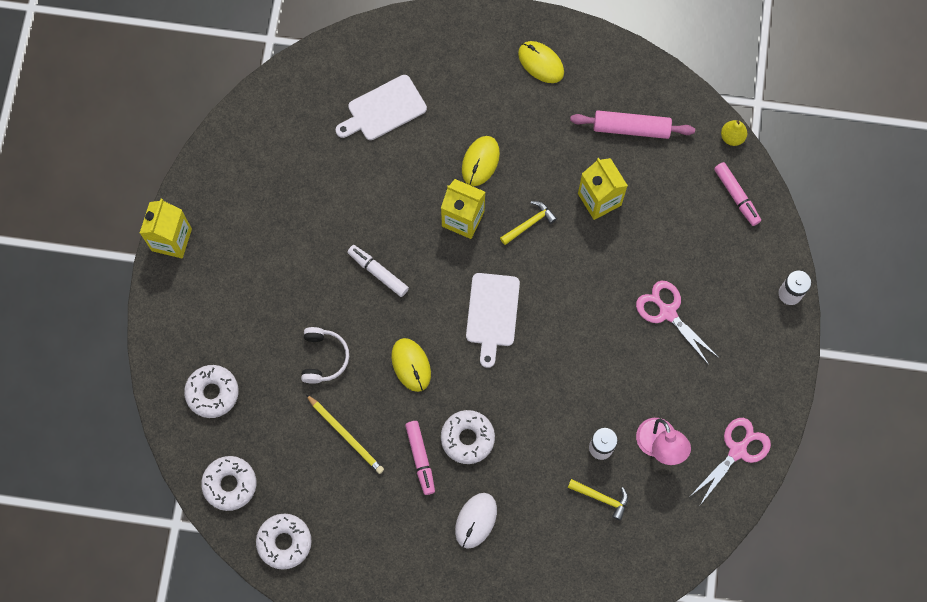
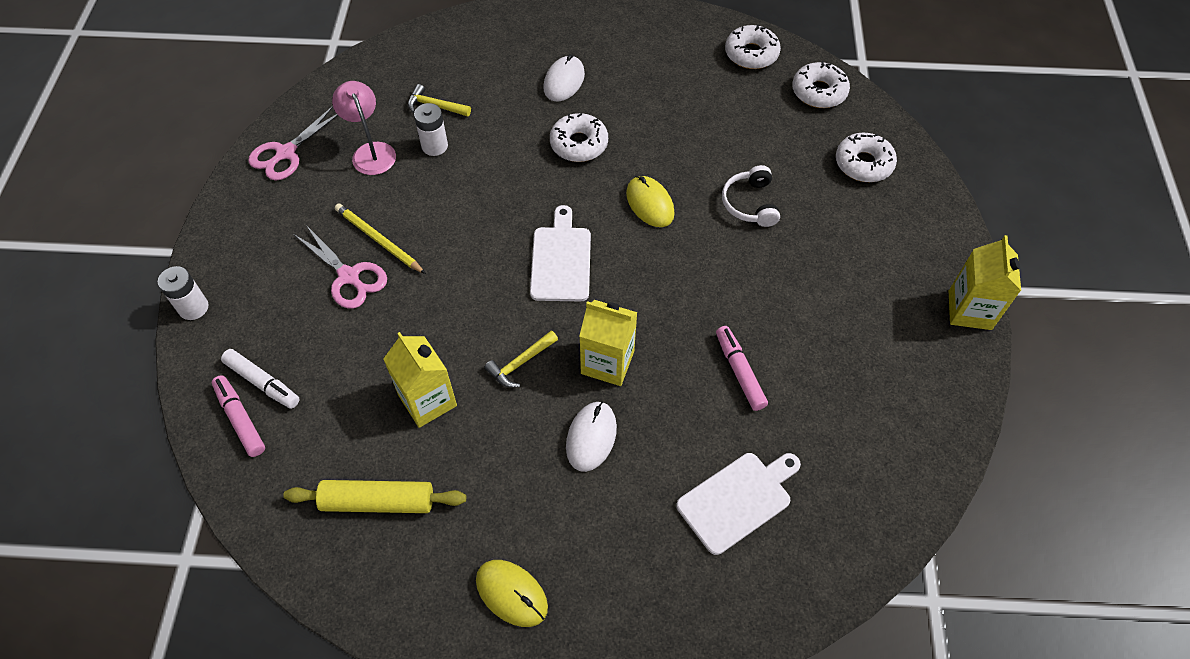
camera: 175 degrees right, 15 degrees down
(346, 435) = (709, 138): yellow pencil -> yellow pencil (378, 240)
(378, 272) = (705, 293): white marker -> white marker (263, 383)
(420, 458) = (627, 124): pink marker -> pink marker (739, 371)
(480, 161) = (591, 437): yellow mouse -> white mouse
(631, 128) = (378, 501): pink rolling pin -> yellow rolling pin
(732, 137) = (232, 501): yellow pear -> none

